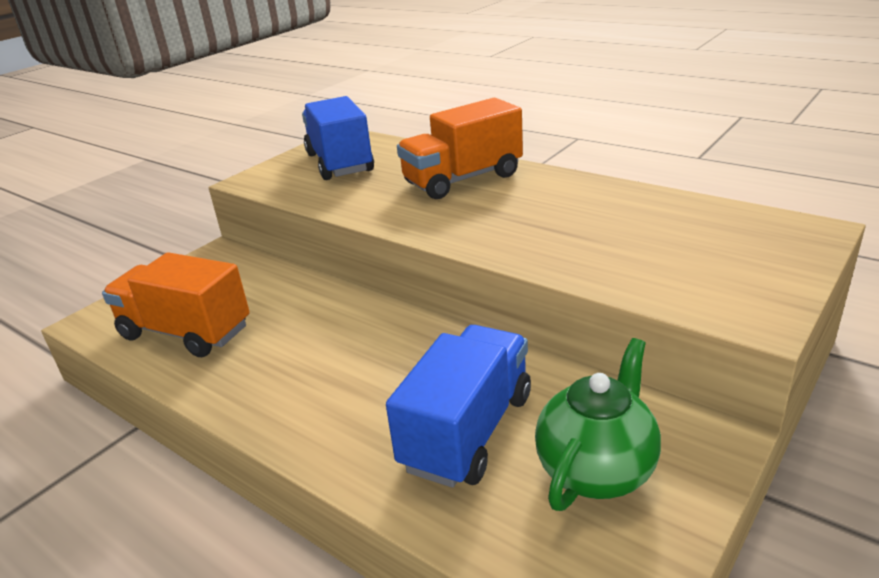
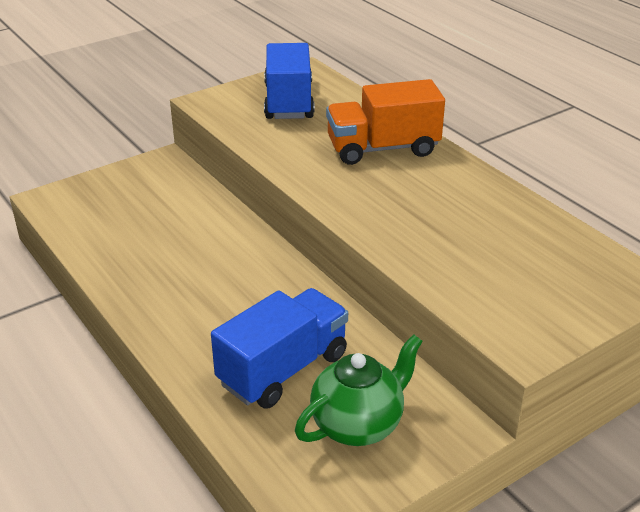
camera: 15 degrees right, 5 degrees up
(185, 332) = (113, 228): orange truck -> none

